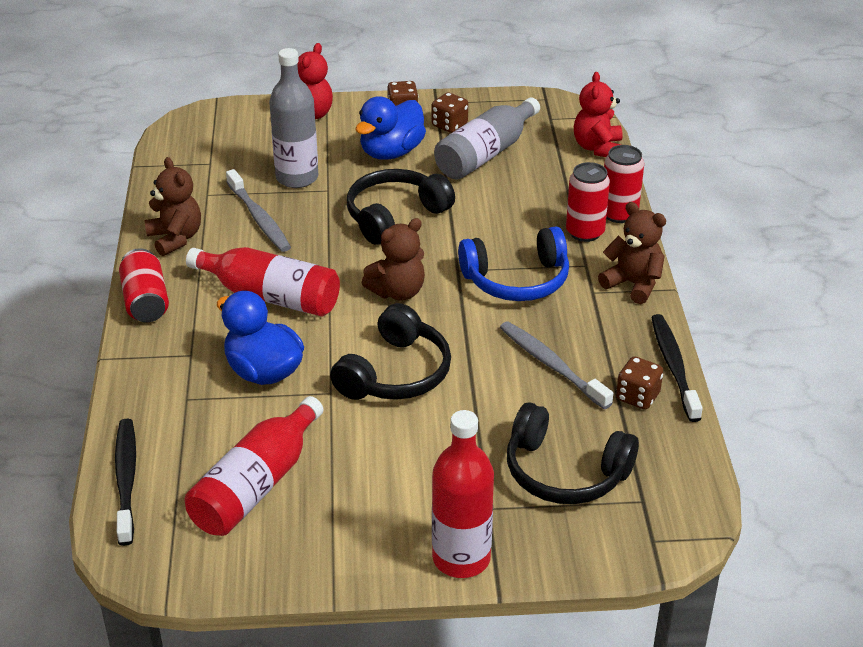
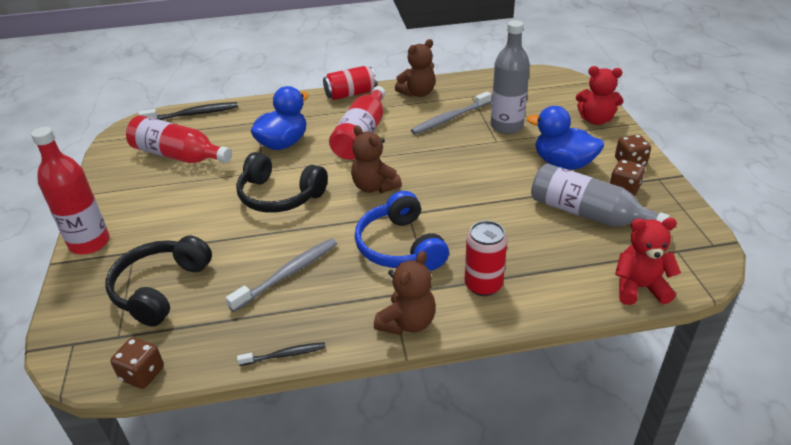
camera: 85 degrees right, 0 degrees up
(395, 216) = (472, 175): black headphones -> none
(619, 214) = (522, 308): red can -> none
(637, 397) = (244, 330): brown dice -> brown dice (142, 374)
(674, 366) = (285, 355): black toothbrush -> black toothbrush, size x0.59

